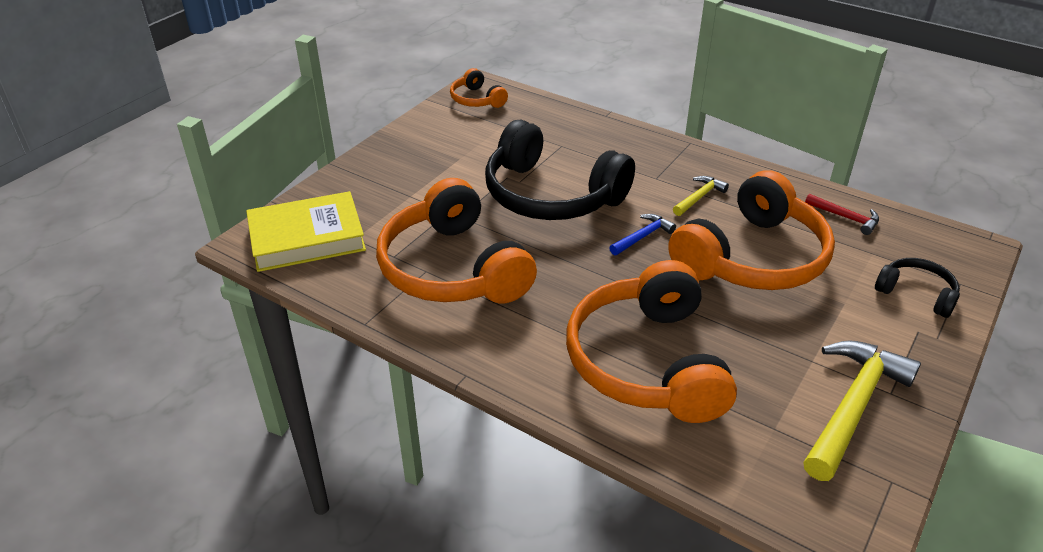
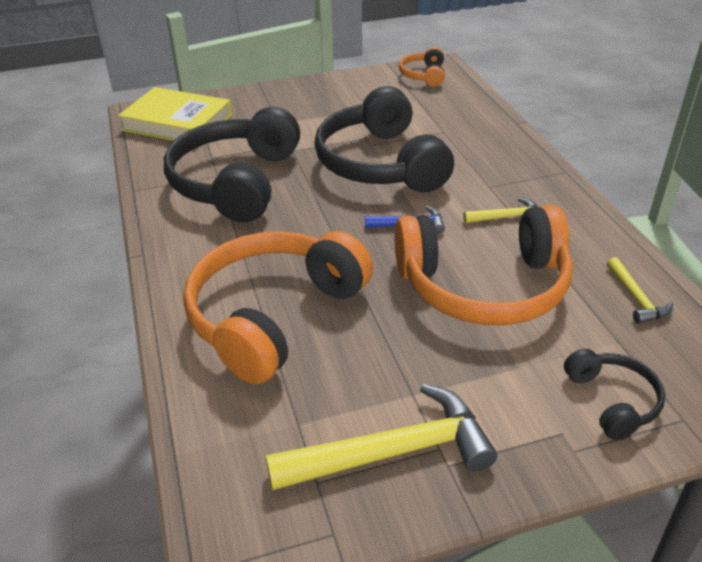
camera: 40 degrees right, 0 degrees up
(453, 268) = (236, 182): orange headphones -> black headphones
(845, 218) = (636, 298): red hammer -> yellow hammer

